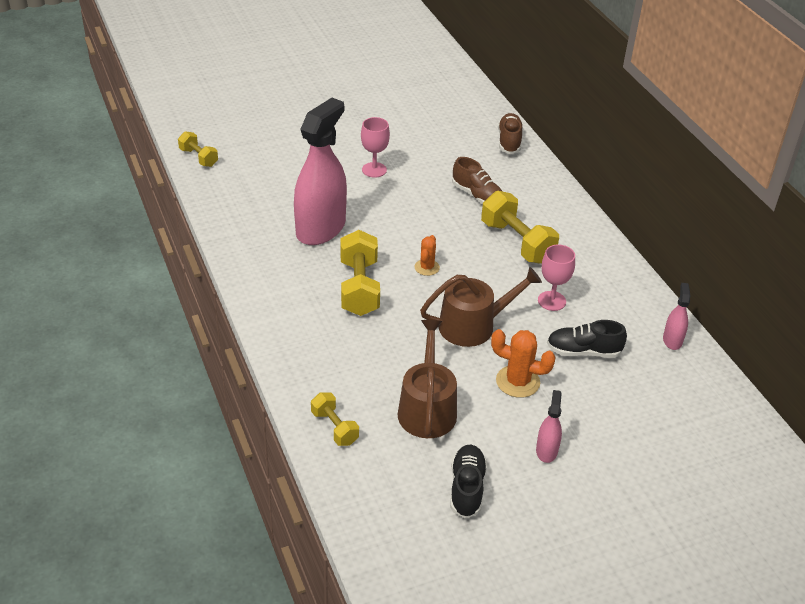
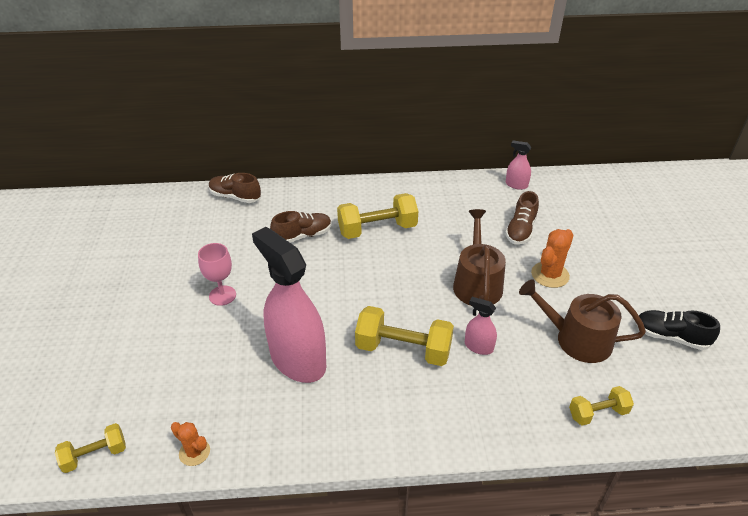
camera: 70 degrees left, 0 degrees up
(427, 267) = (390, 294): orange cactus -> orange cactus (194, 452)
(546, 450) = (628, 279): pink spray bottle -> pink spray bottle (478, 347)
(551, 301) = (458, 230): pink goblet -> none
(583, 351) = (520, 230): black shoe -> brown shoe

